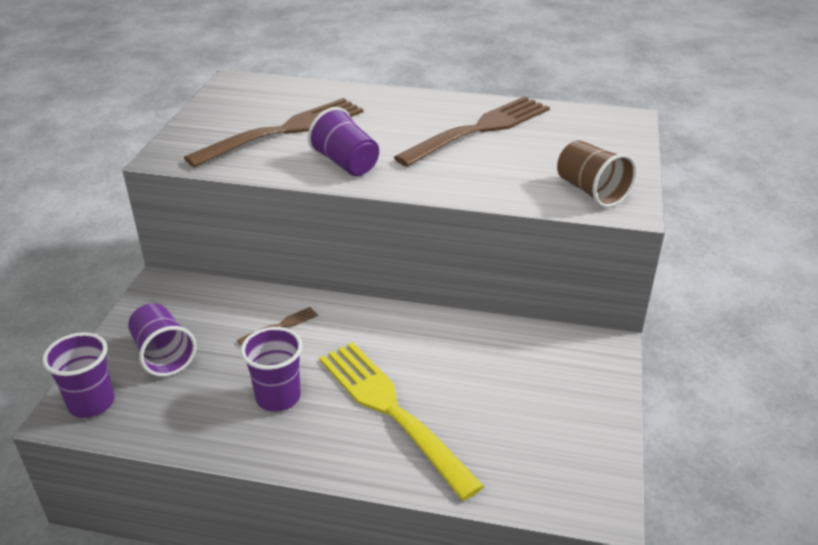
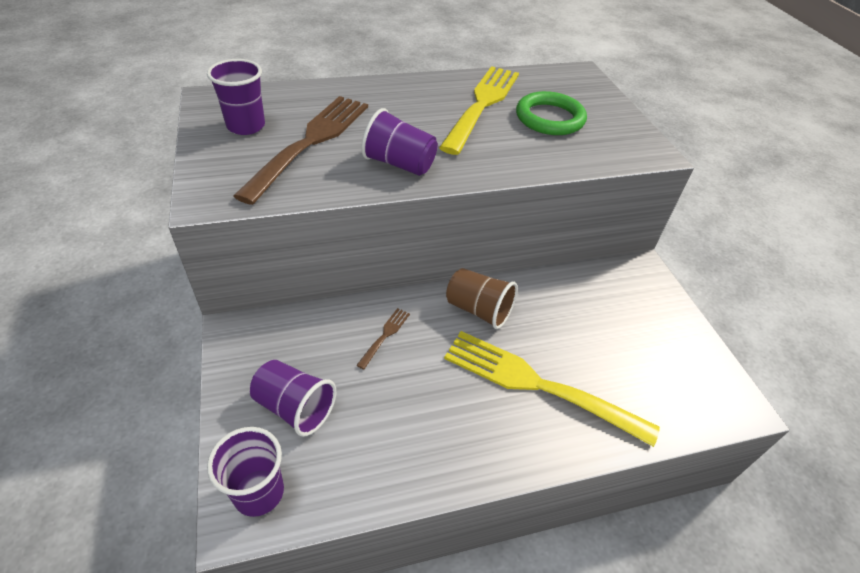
camera: 30 degrees left, 10 degrees up
(278, 397) = (436, 410): purple cup -> purple cup (246, 126)
(480, 130) = (482, 105): brown fork -> yellow fork
(541, 154) = (549, 118): none -> green ring
(591, 191) = (615, 144): brown cup -> brown cup (478, 310)

